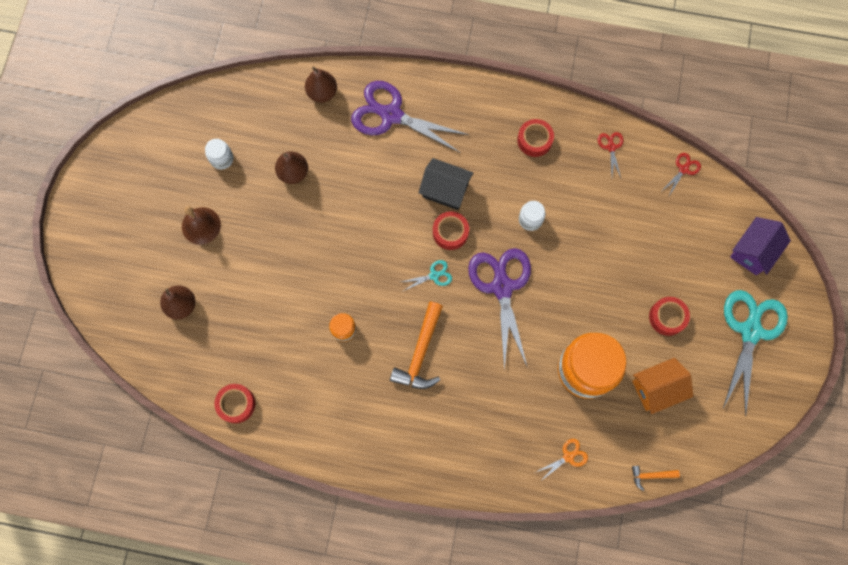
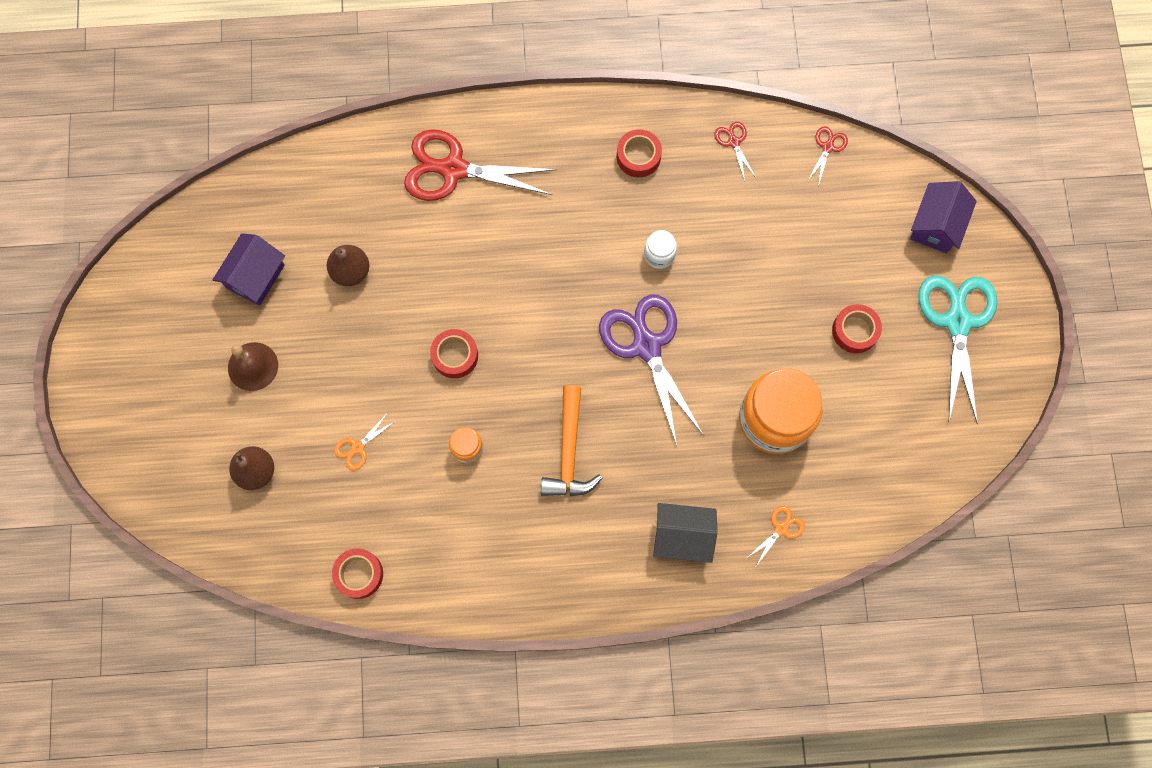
camera: 15 degrees left, 0 degrees up
(222, 159) = (255, 276): white jar -> purple house
(262, 307) = (358, 447): none -> orange scissors
(322, 93) = (359, 163): brown pear -> none
(391, 115) = (454, 169): purple scissors -> red scissors
(434, 275) = (560, 353): turquoise scissors -> none
(445, 190) = (545, 245): black house -> black house (682, 536)
(450, 232) = (566, 295): red tape -> red tape (455, 356)
(651, 475) = (884, 525): orange hammer -> none
(657, 388) = (864, 419): orange house -> none

